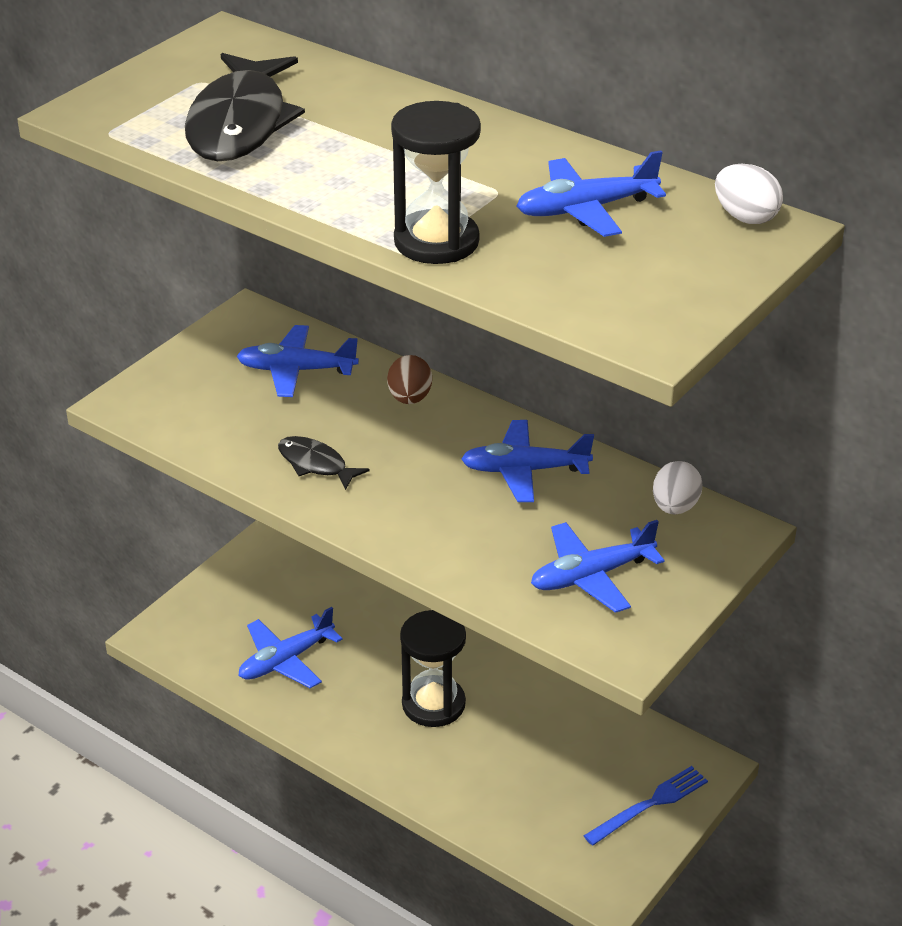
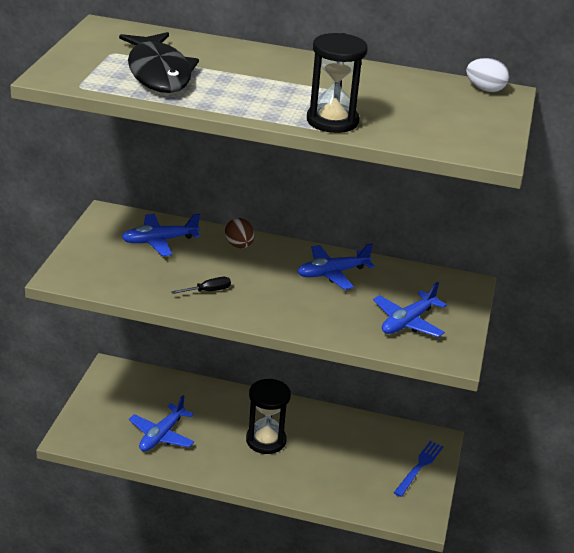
camera: 25 degrees left, 5 degrees down
(315, 464) = (208, 291): black fish -> black screwdriver
(586, 209) = (399, 95): blue plane -> none
(675, 507) = (427, 278): white egg -> none

